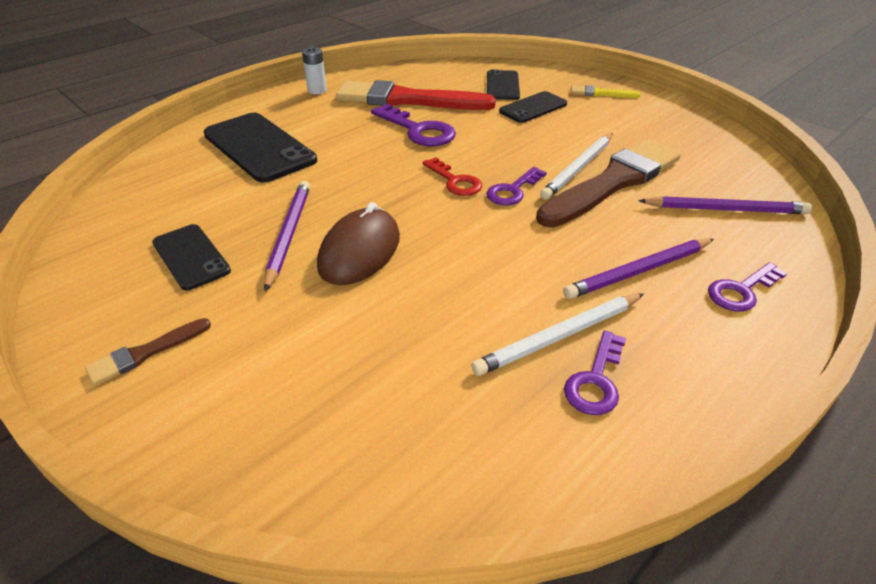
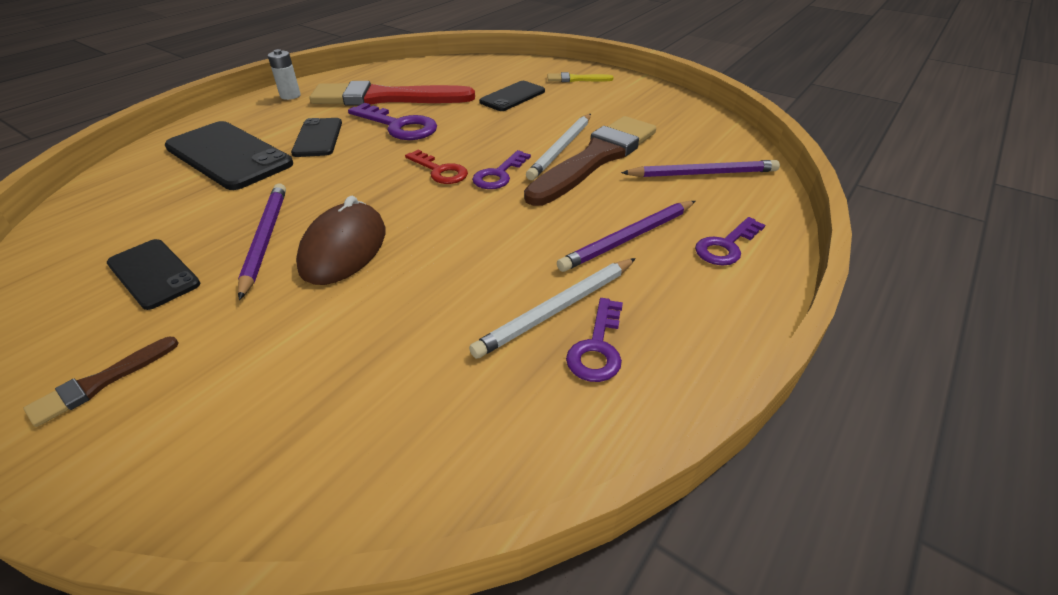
camera: 10 degrees left, 0 degrees up
(502, 86) = (481, 78): black phone -> black phone (318, 138)

